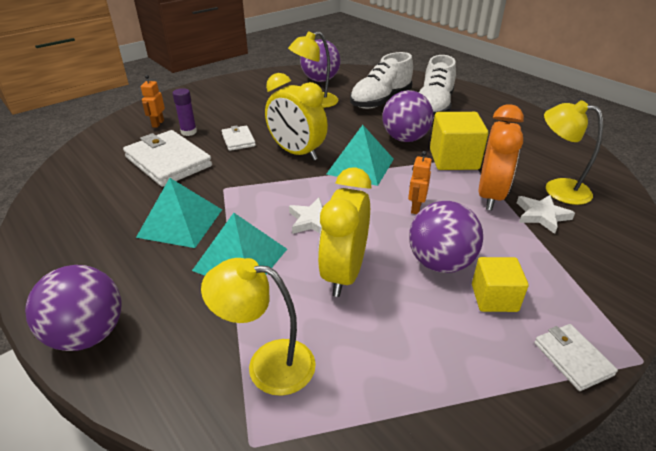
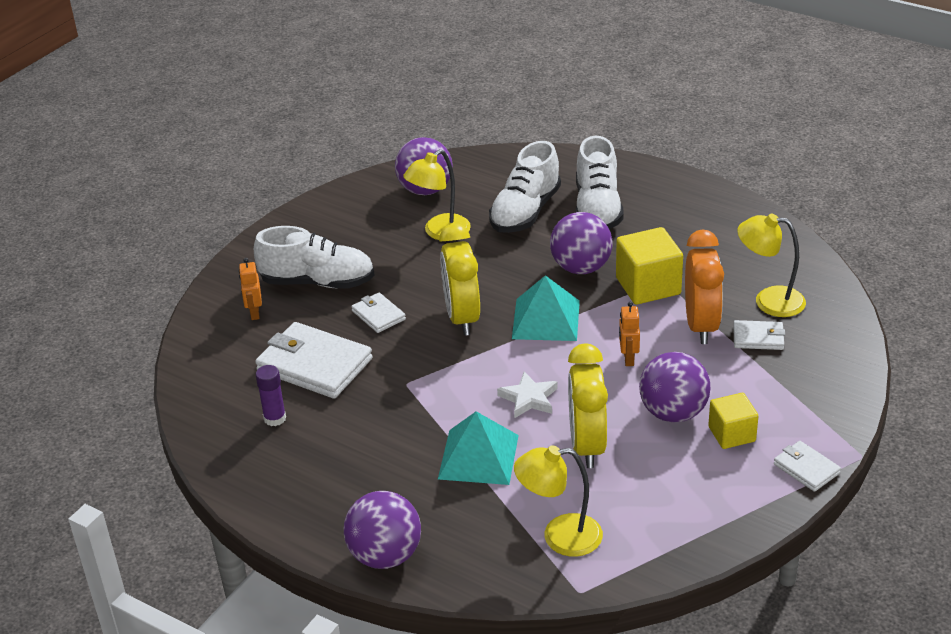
camera: 15 degrees left, 0 degrees up
(180, 223) = (388, 435): turquoise pyramid -> none
(189, 132) = (306, 317): purple glue stick -> purple glue stick (275, 418)
(213, 114) = (317, 282): none -> white shoe
(297, 153) = (462, 318): yellow clock -> yellow clock turned 60 degrees clockwise
(542, 215) = (758, 338): white star -> white wallet

